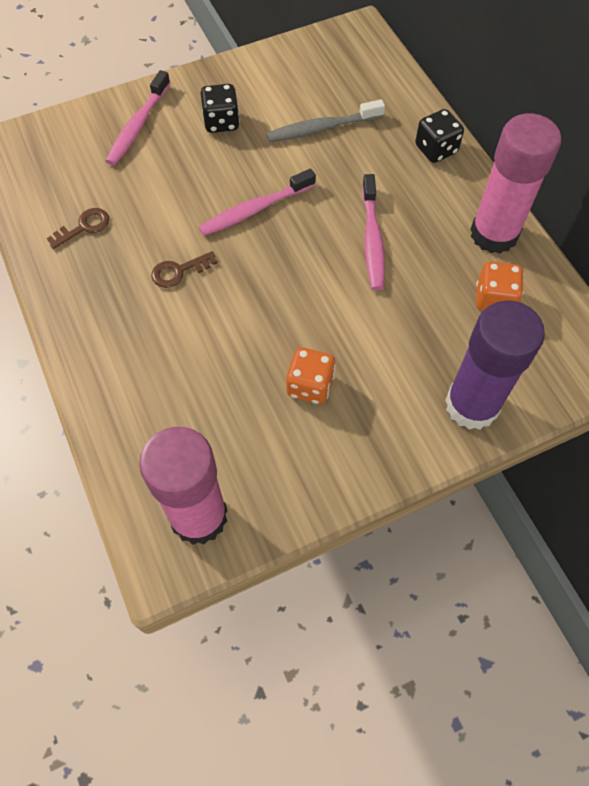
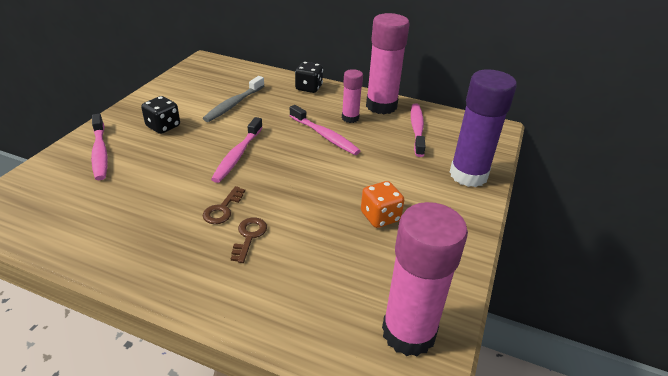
camera: 45 degrees left, 25 degrees down
(84, 227) = (116, 223): brown key -> brown key (249, 236)
(431, 230) = (350, 118): none -> pink glue stick
(494, 299) = (417, 129): orange dice -> pink toothbrush

